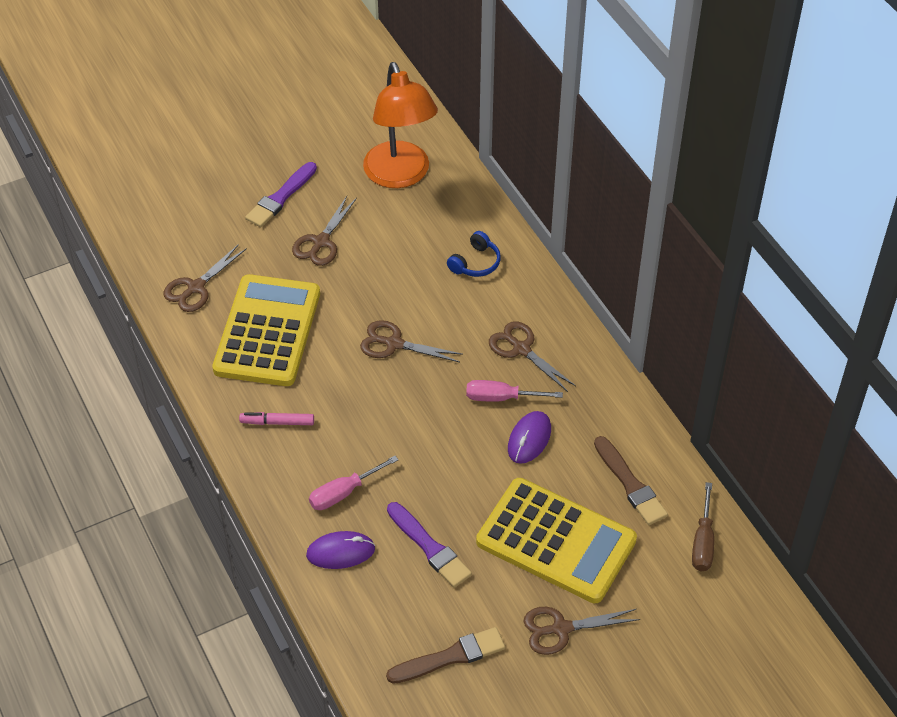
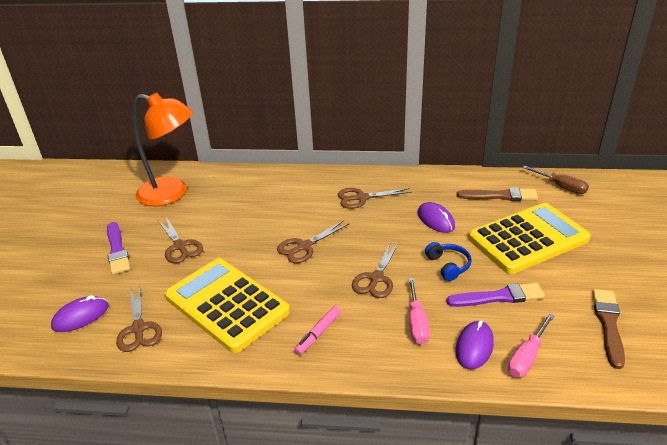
camera: 55 degrees left, 15 degrees down
(182, 236) = (80, 316): none -> purple mouse
(475, 263) = (276, 191): blue headphones -> blue headphones (448, 265)
(501, 398) = (393, 219): pink screwdriver -> pink screwdriver (527, 356)
(561, 628) = (604, 262): brown scissors -> brown scissors (376, 278)

